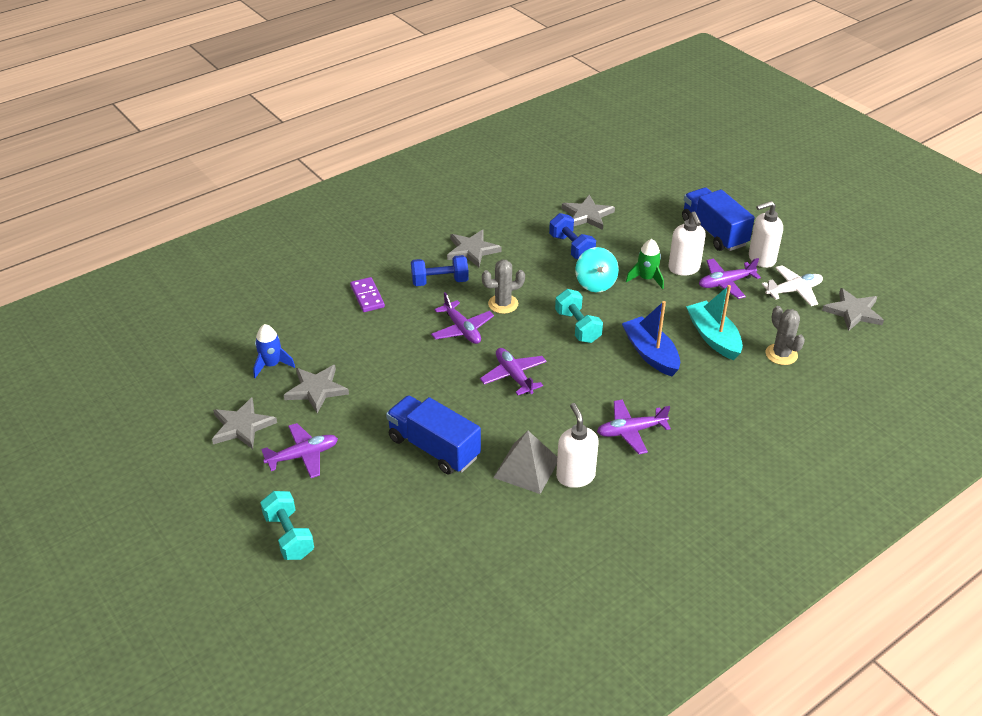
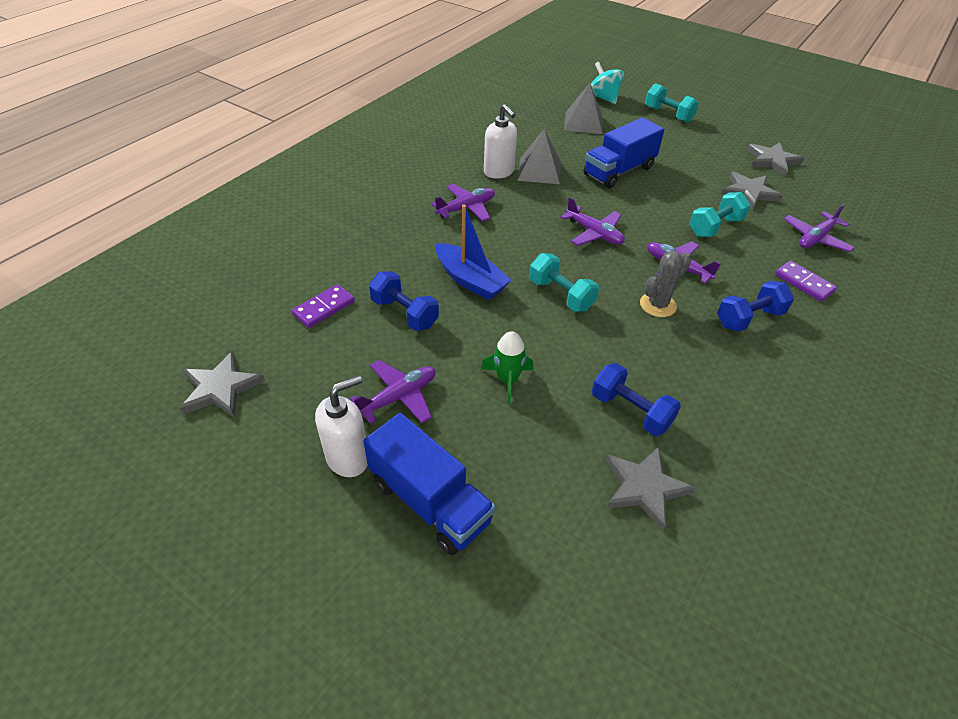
camera: 160 degrees right, 5 degrees up
(271, 365) = (808, 204): blue rocket -> none
(303, 456) = (707, 151): purple plane -> purple plane (815, 238)
(391, 359) = (715, 227): none -> turquoise dumbbell
(420, 544) = (583, 123): none -> grey pyramid
(434, 448) = (619, 171): blue truck -> blue truck turned 120 degrees clockwise
(472, 250) = (753, 373): grey star -> none
(595, 284) = (569, 356): turquoise spinning top -> turquoise spinning top (603, 98)
(684, 268) = (461, 410): white soap dispenser -> none
(713, 337) = (404, 313): turquoise boat -> blue dumbbell
(781, 354) = (324, 308): grey cactus -> purple domino
(793, 291) = (301, 406): white plane -> none

